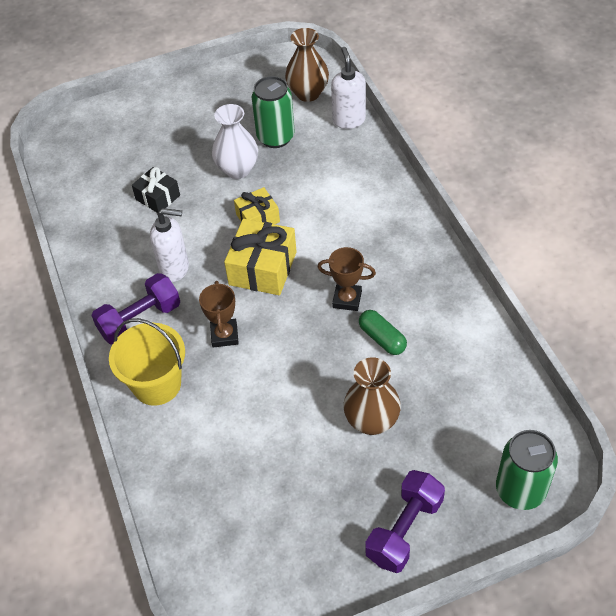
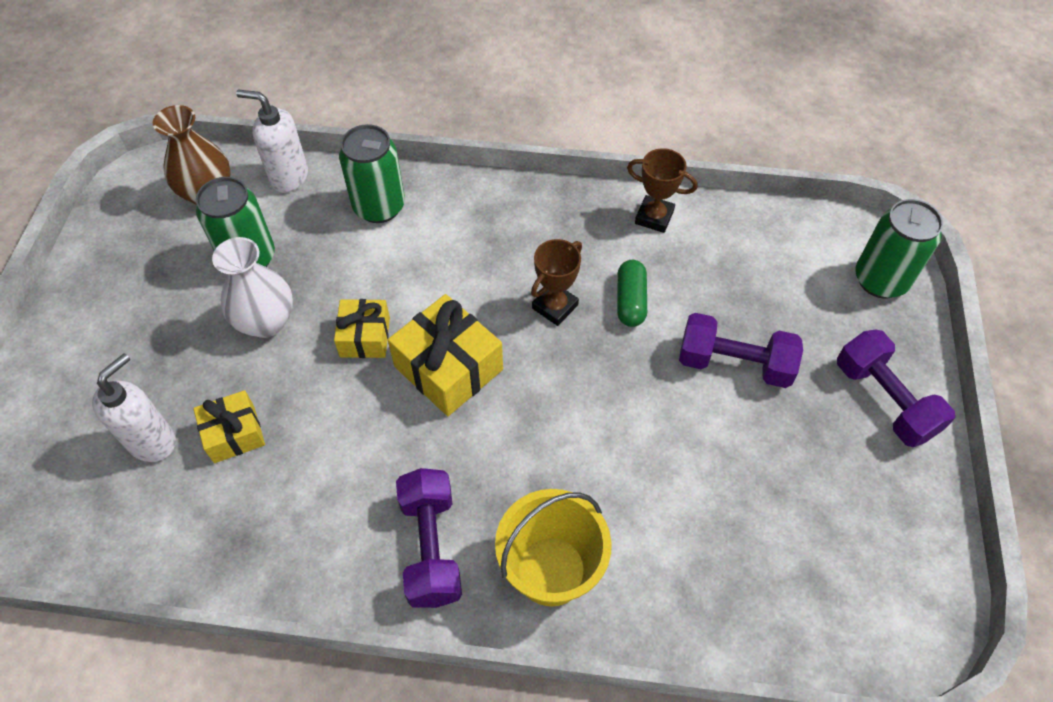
camera: 65 degrees left, 5 degrees up
(158, 197) = (234, 434): black gift -> yellow gift
(175, 268) = (375, 466): white soap dispenser -> white soap dispenser (152, 441)
(224, 335) = (523, 456): brown trophy -> brown trophy (654, 217)
(359, 173) = (379, 207): none -> green can
(371, 421) = (734, 363): brown vase -> purple dumbbell
(382, 338) = (630, 301): green capsule -> green capsule turned 75 degrees counterclockwise

